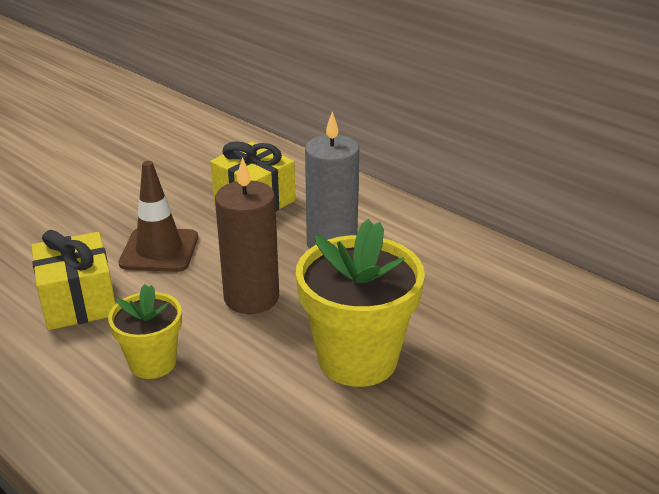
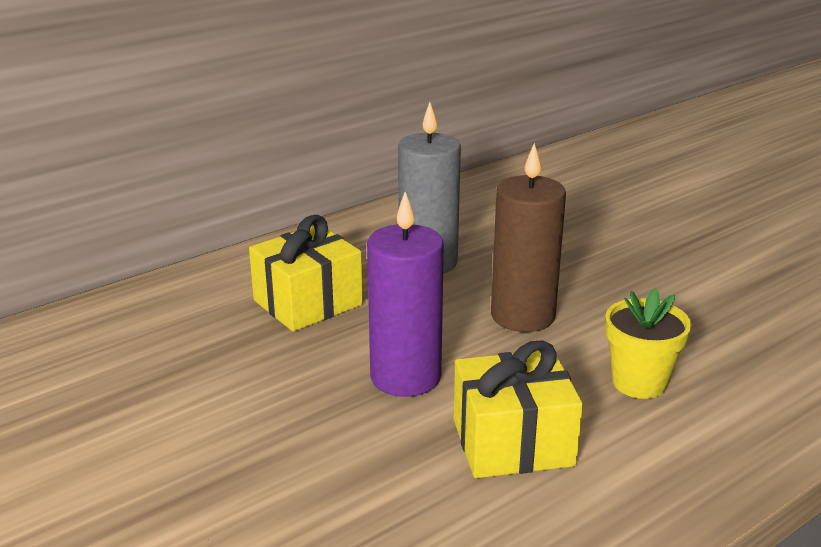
camera: 80 degrees left, 5 degrees down
(159, 250) = (405, 377): brown traffic cone -> purple candle
(357, 359) = (628, 267): yellow flower pot -> none

